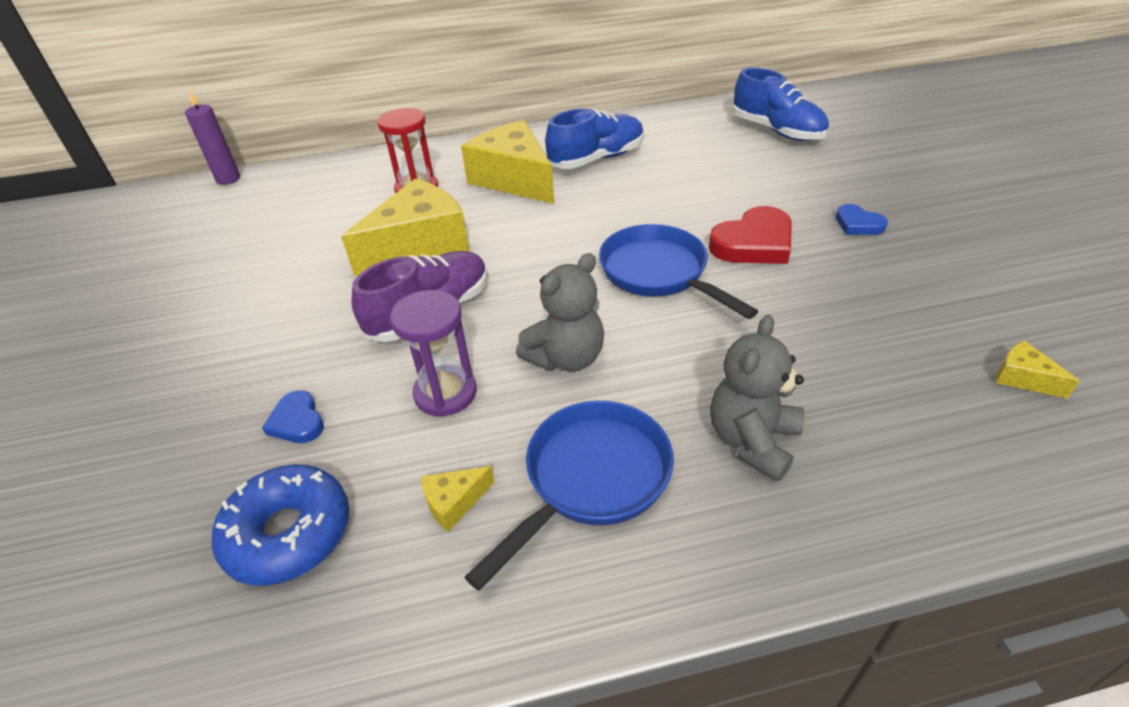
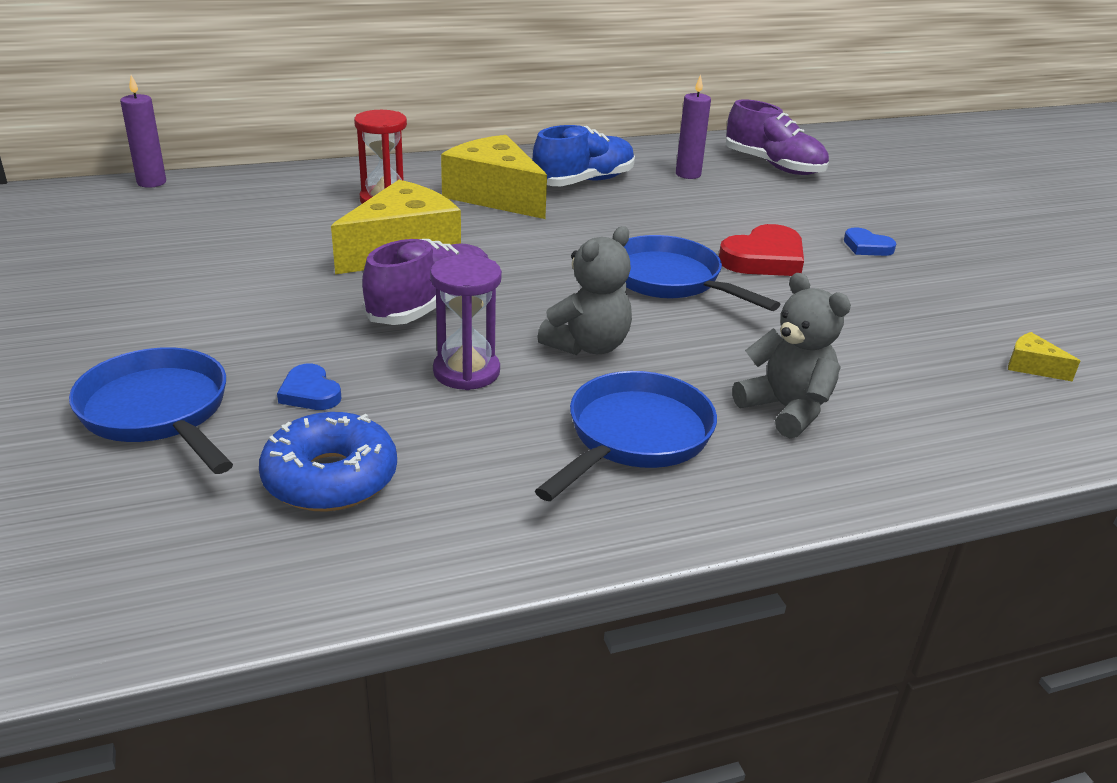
camera: 10 degrees left, 10 degrees down
(159, 447) = (159, 412): none -> blue pan
(454, 502) = (499, 454): yellow cheese -> none
(694, 145) = (688, 174): none -> purple candle
(752, 440) = (786, 409): grey teddy bear -> grey teddy bear turned 120 degrees clockwise
(777, 131) = (773, 166): blue shoe -> purple shoe

